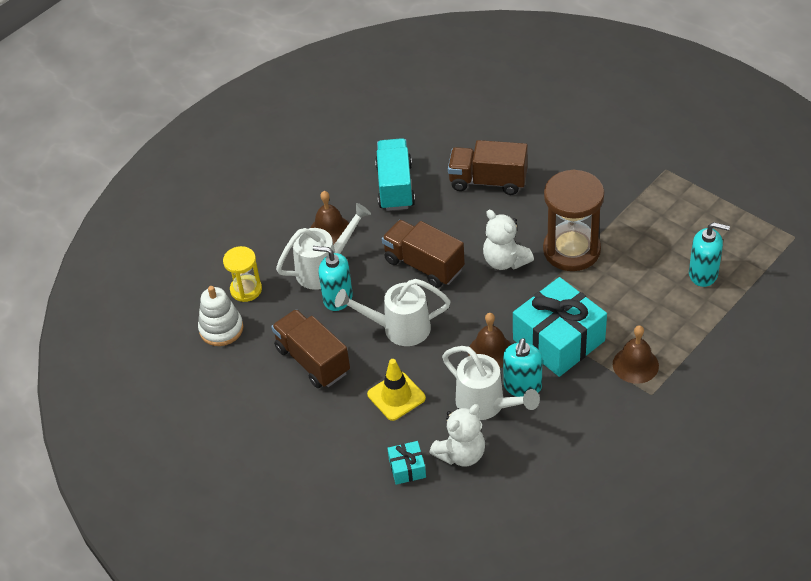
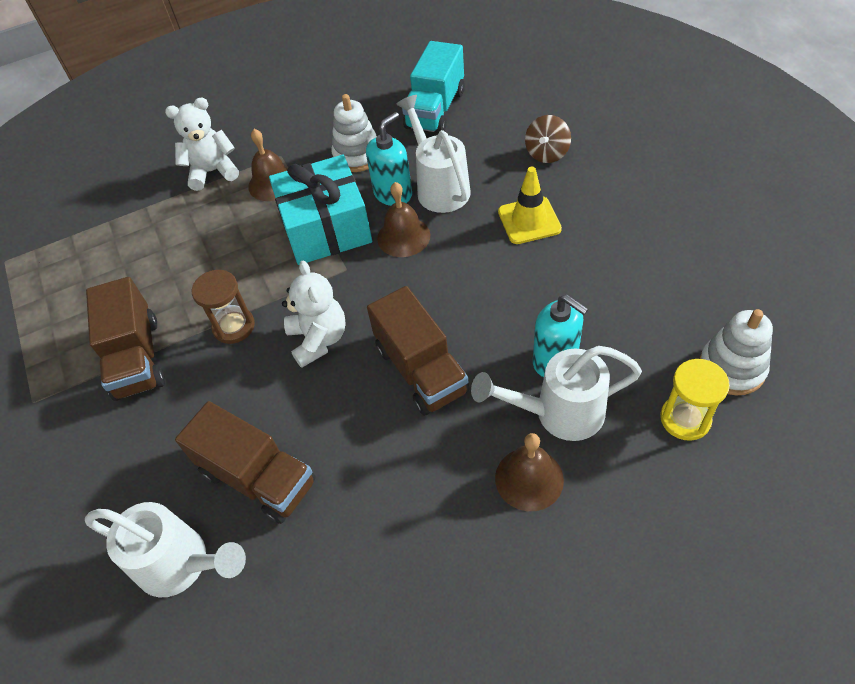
camera: 155 degrees left, 5 degrees up
(312, 360) = (613, 287): brown truck -> brown truck (137, 358)
(395, 187) = (395, 525): turquoise truck -> turquoise truck (435, 110)
(399, 328) = (492, 294): white watering can -> white watering can (182, 564)
(407, 468) = (547, 153): turquoise gift -> brown spinning top
(461, 454) = (488, 152): white teddy bear -> white teddy bear (213, 172)
(571, 250) = (234, 326): brown hourglass -> brown hourglass, size x0.56
(579, 415) = (357, 155): none -> white stacking toy
(703, 274) = (128, 250): turquoise soap dispenser -> none

